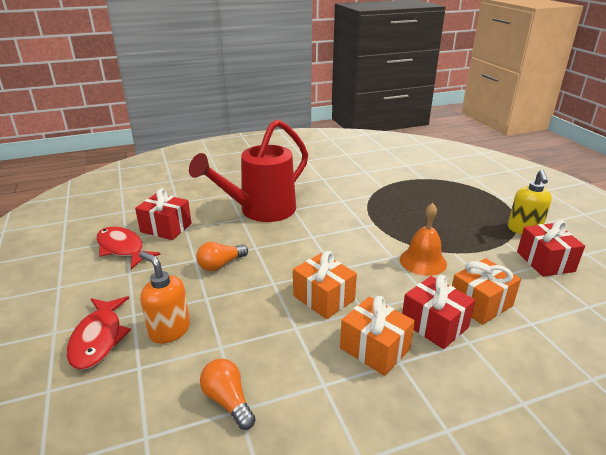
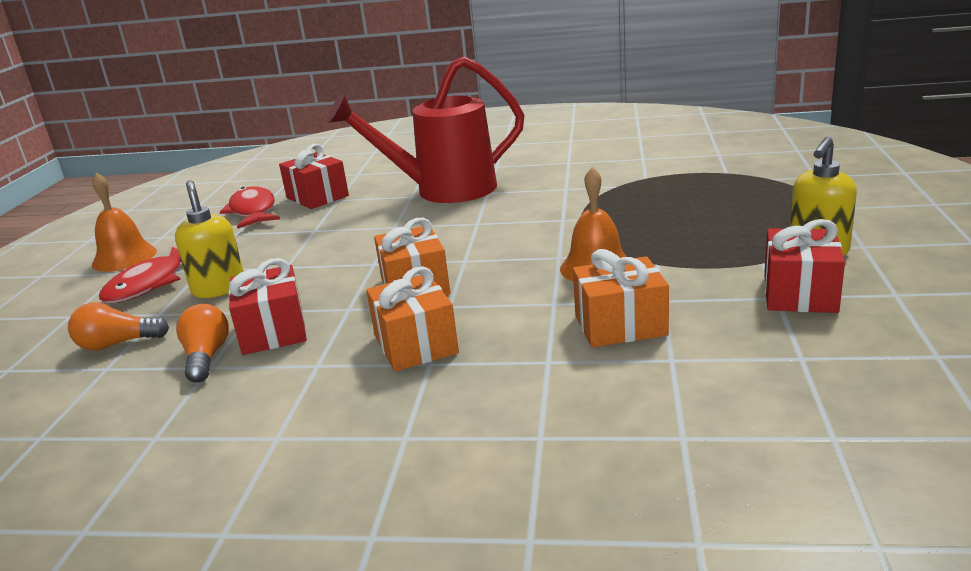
camera: 30 degrees right, 5 degrees down
(43, 315) = (124, 257): none -> orange bell
(169, 330) = (219, 288): orange soap dispenser -> yellow soap dispenser
(220, 264) = (336, 238): orange light bulb -> orange light bulb (117, 344)
(434, 325) = (523, 336): red gift -> red gift (273, 331)

